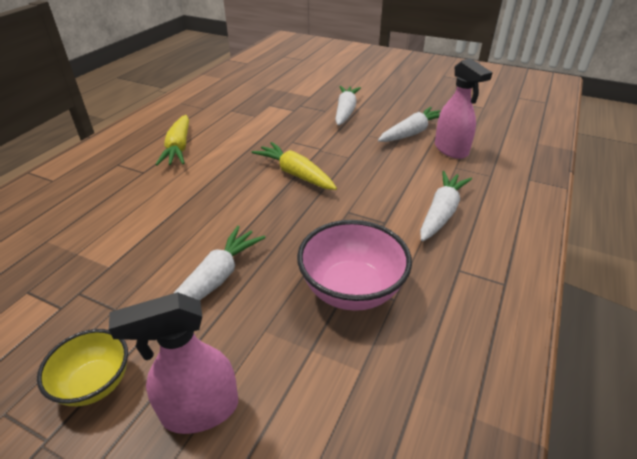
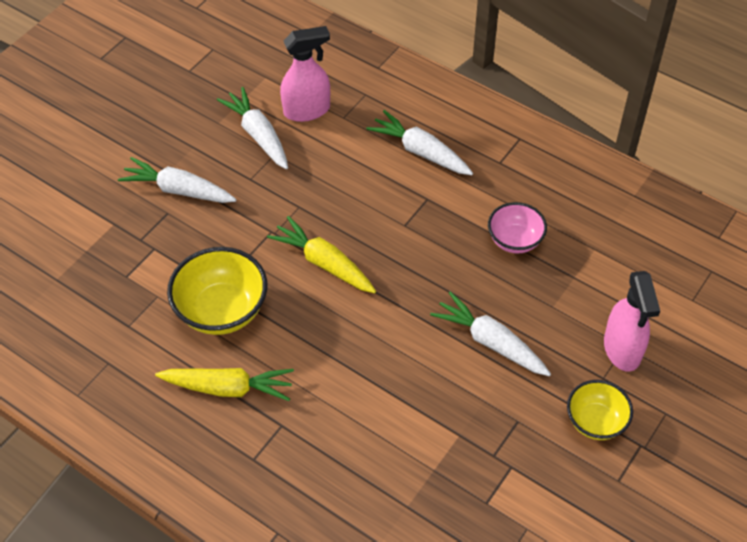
camera: 80 degrees left, 15 degrees up
(244, 138) = (222, 311): none -> yellow bowl
(295, 174) = (323, 263): yellow carrot -> yellow carrot turned 75 degrees clockwise
(351, 290) = (515, 240): pink bowl -> pink bowl, size x0.62

